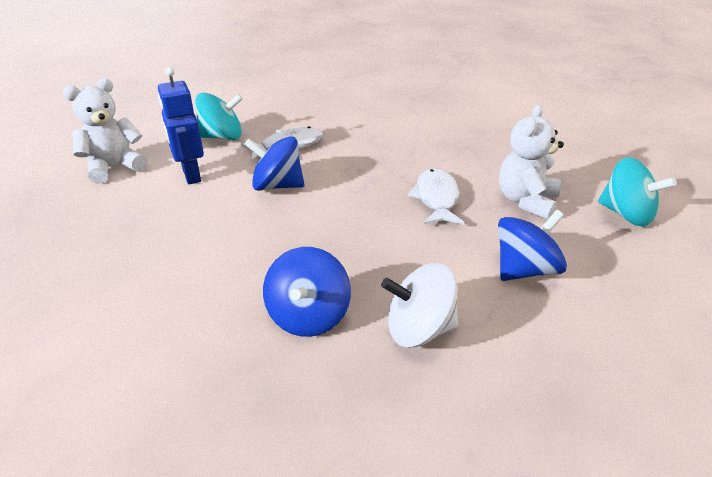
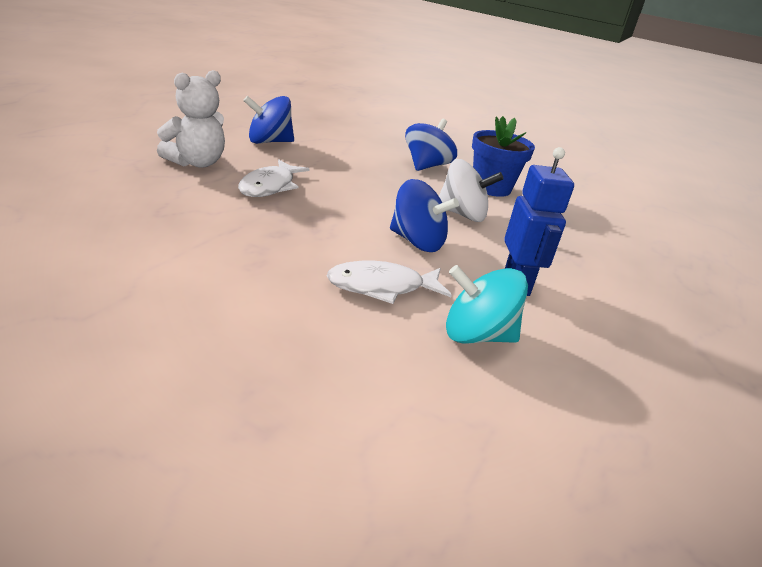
camera: 165 degrees left, 5 degrees down
(114, 167) = (625, 327): white teddy bear -> none
(206, 303) = (491, 188): none -> blue flower pot
(419, 329) = (365, 146): white spinning top -> white spinning top (462, 214)
(626, 214) = (139, 136): turquoise spinning top -> none

